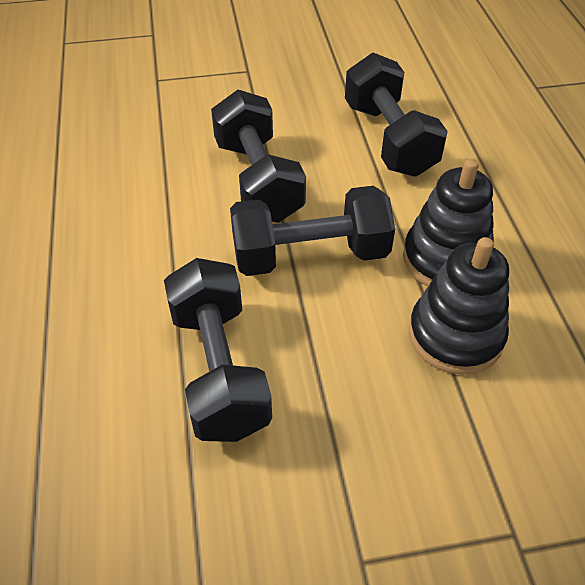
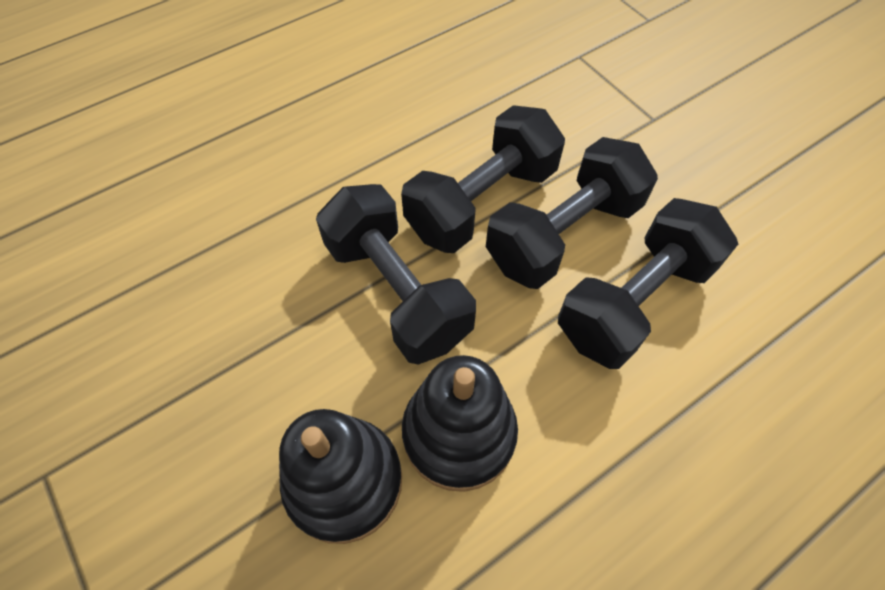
camera: 65 degrees right, 10 degrees up
(219, 369) = (220, 274): black dumbbell -> black dumbbell (563, 234)

